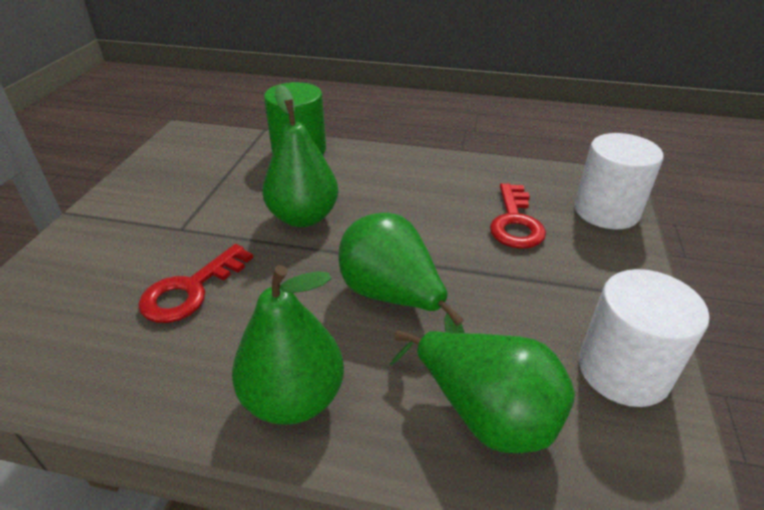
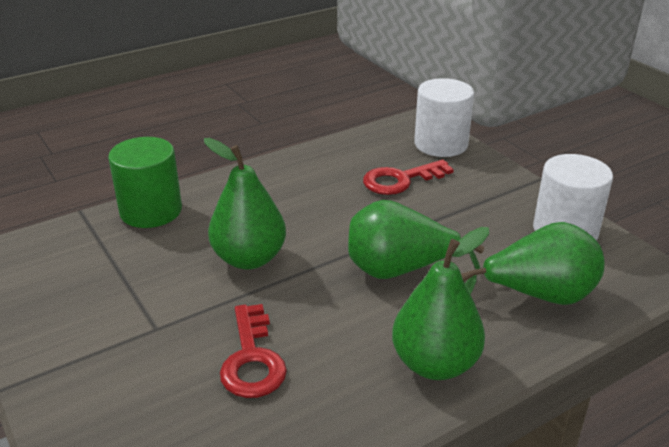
camera: 45 degrees left, 5 degrees down
(515, 222) = (400, 180): red key -> red key turned 105 degrees clockwise

